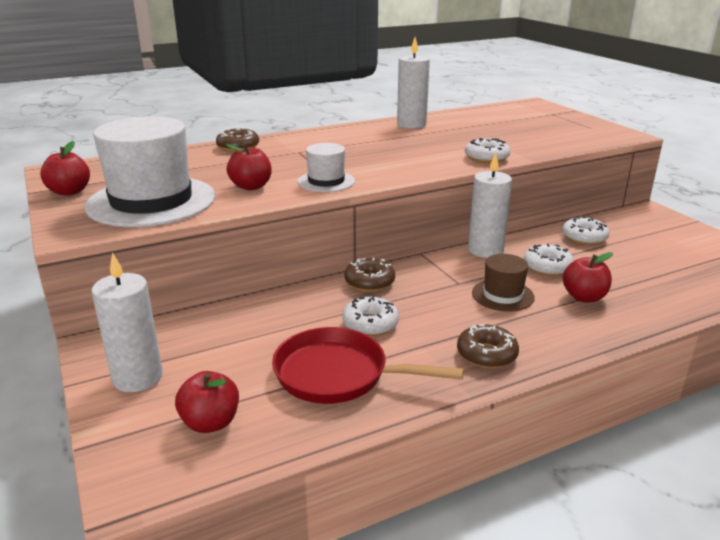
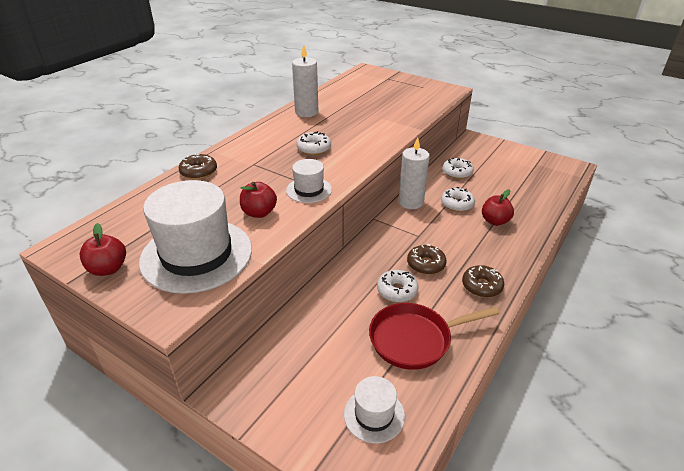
camera: 30 degrees left, 10 degrees up
(138, 377) = (287, 404): white candle -> none
(210, 422) = (374, 415): red apple -> white hat
(369, 282) = (364, 256): brown donut -> brown donut (426, 264)
(486, 158) = (390, 134): white donut -> white donut (314, 148)
(502, 295) = (451, 236): brown hat -> none

